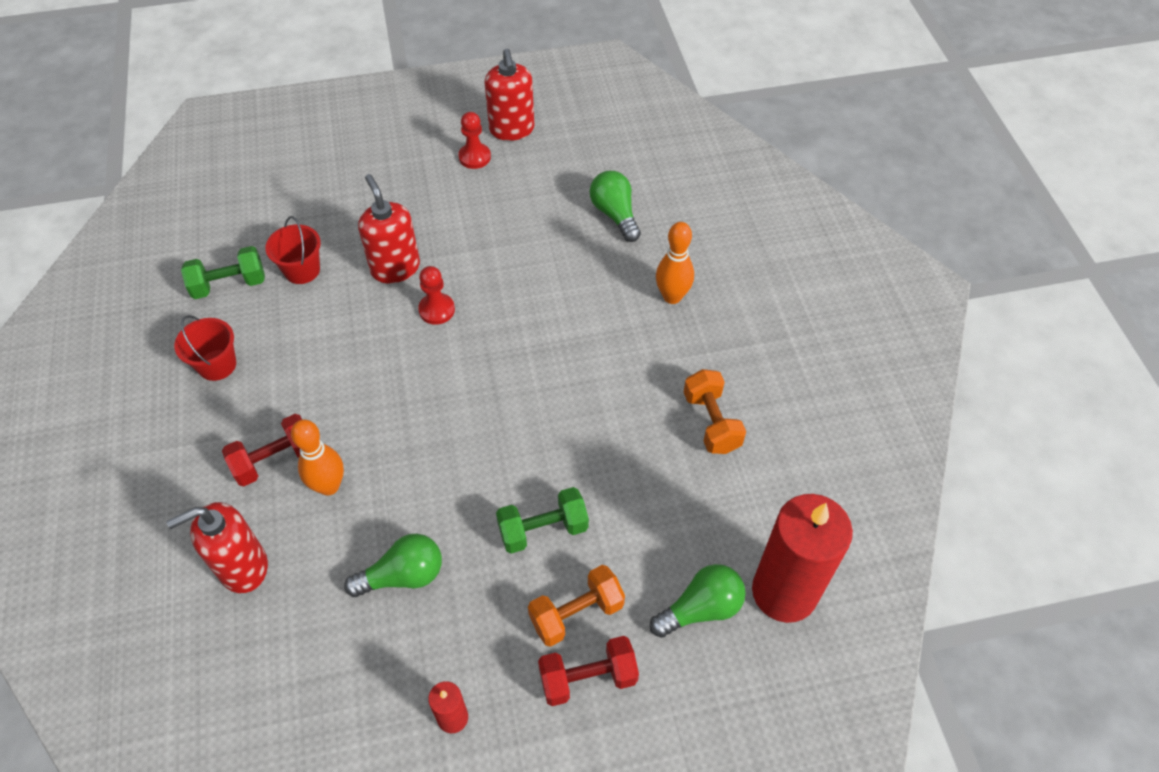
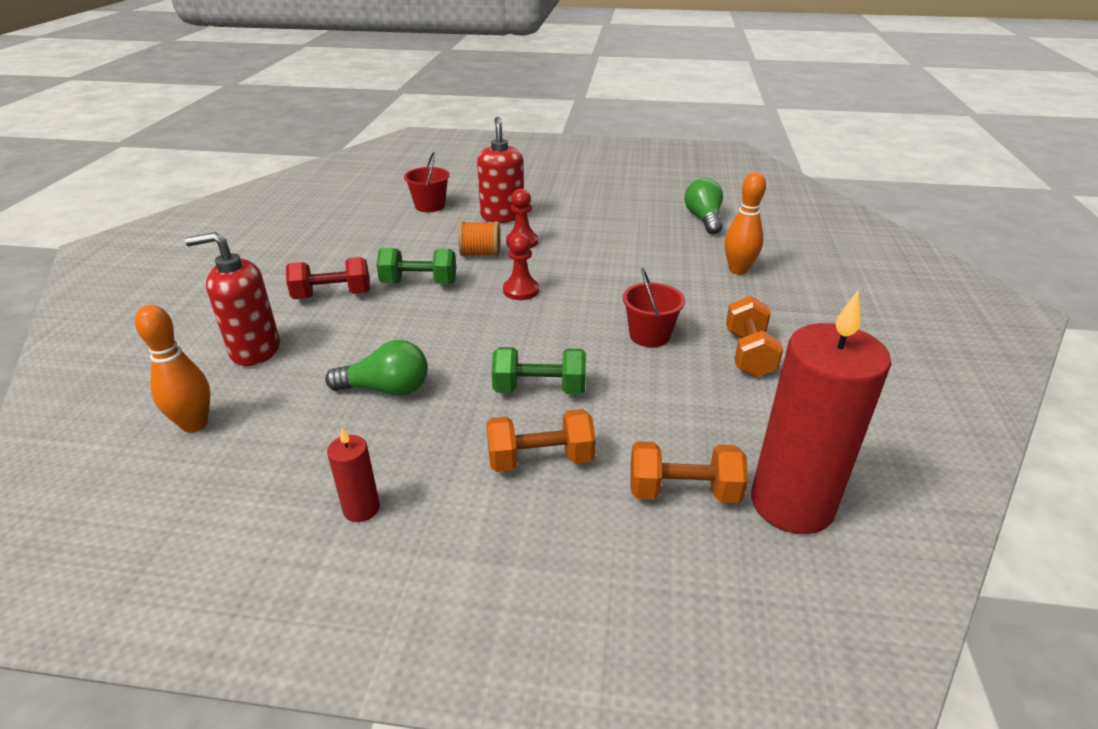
camera: 20 degrees right, 20 degrees down
(217, 365) = (330, 239): red bucket -> red bucket (649, 335)
(229, 285) = (371, 204): green dumbbell -> green dumbbell (419, 283)
(329, 486) = (364, 319): orange bowling pin -> orange bowling pin (194, 424)
(401, 344) = (480, 254): none -> orange spool
(474, 157) = (599, 176): red pawn -> red pawn (521, 290)
(512, 129) = (636, 168): red soap dispenser -> none
(588, 678) = (525, 517): red dumbbell -> none
(701, 608) = (683, 492): green light bulb -> orange dumbbell

